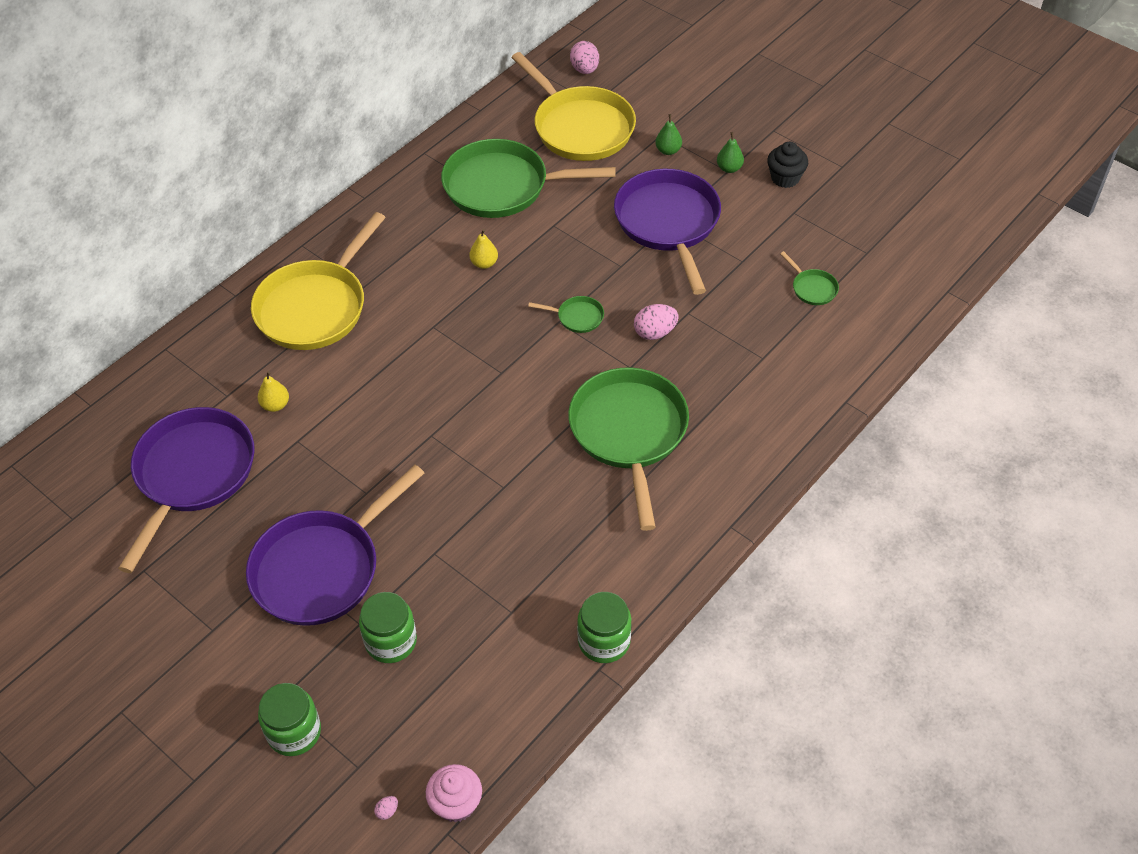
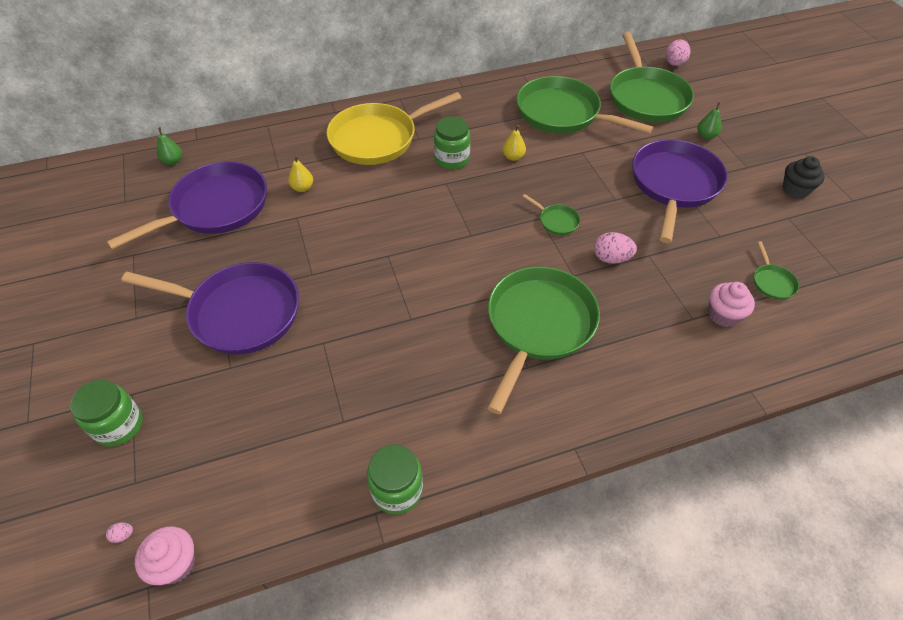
camera: 30 degrees right, 0 degrees up
(322, 568) = (239, 312): purple pan -> purple pan turned 150 degrees counterclockwise
(391, 641) = (240, 394): green jar -> green jar (452, 159)
(580, 127) = (646, 97): yellow pan -> green pan
(729, 168) = (749, 165): green pear -> green pear (173, 161)
(787, 342) = (723, 315): none -> pink cupcake

